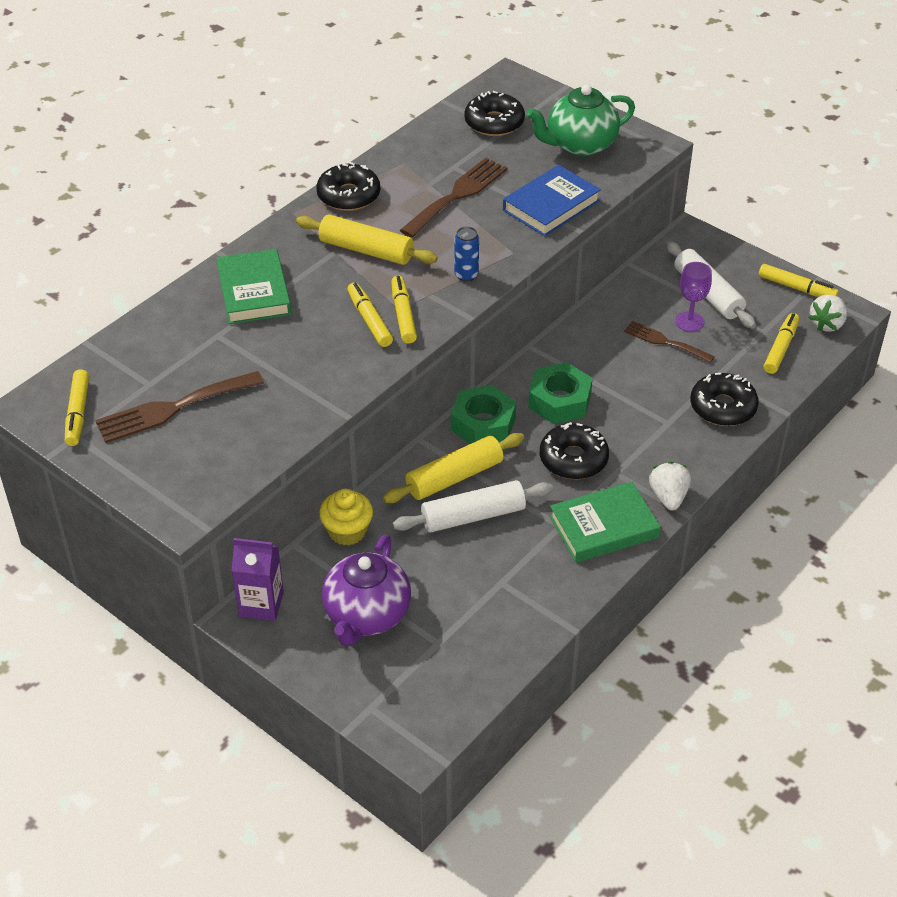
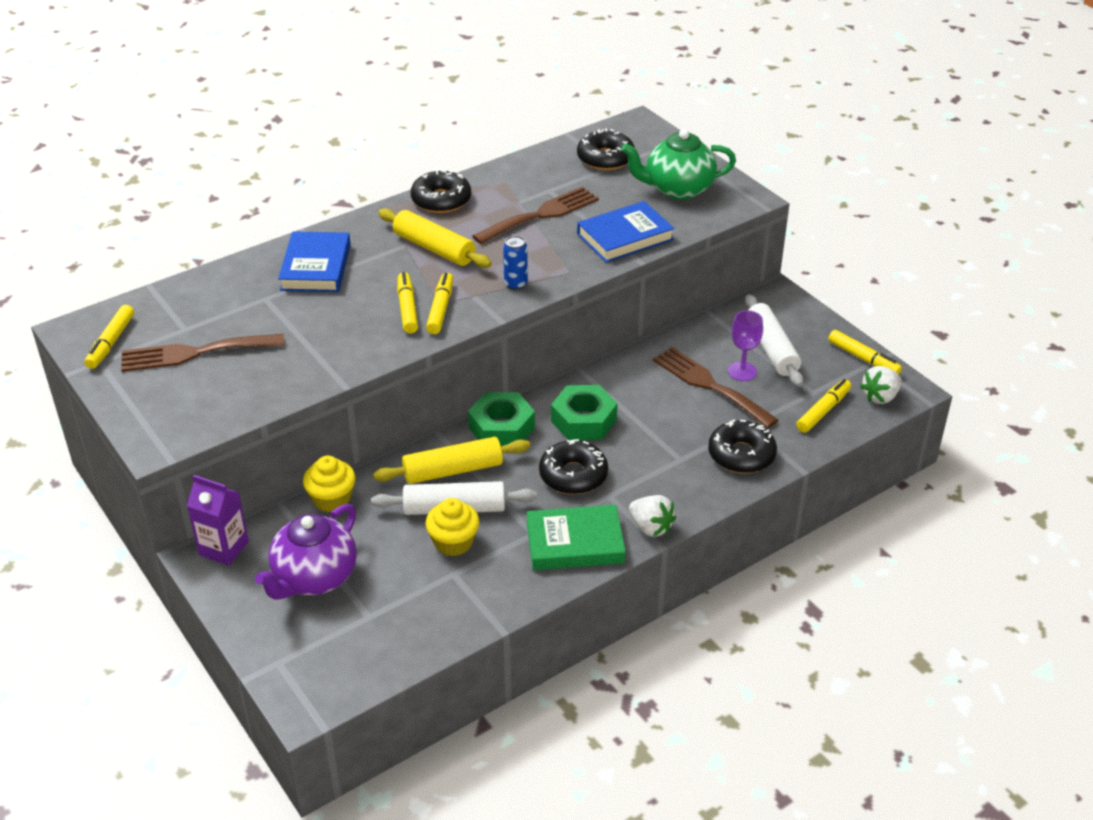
camera: 15 degrees right, 5 degrees down
(254, 292) = (315, 267): green book -> blue book
(487, 550) = (453, 542): none -> yellow cupcake
(664, 342) = (709, 385): brown fork -> brown fork, size x1.58
(668, 497) = (651, 527): white strawberry -> white strawberry turned 120 degrees clockwise

